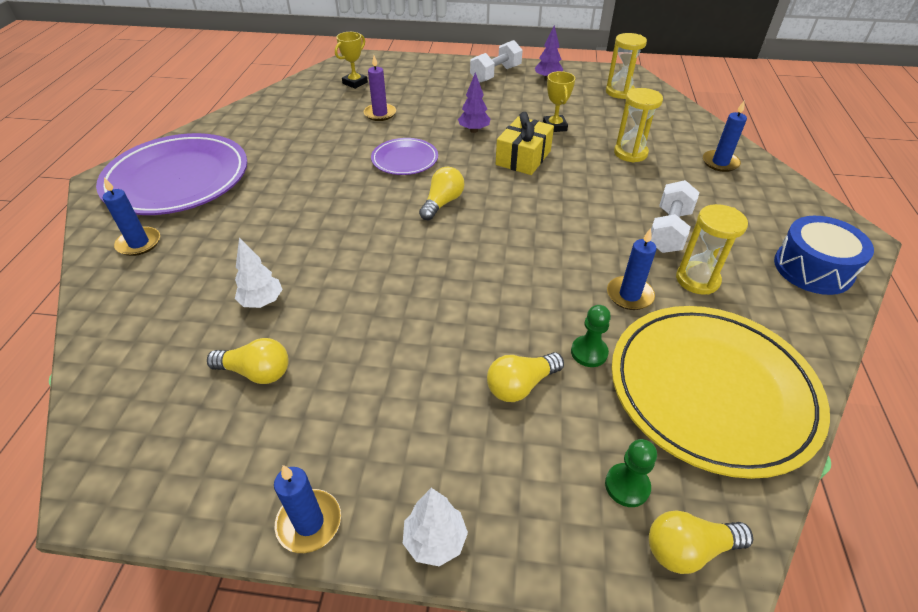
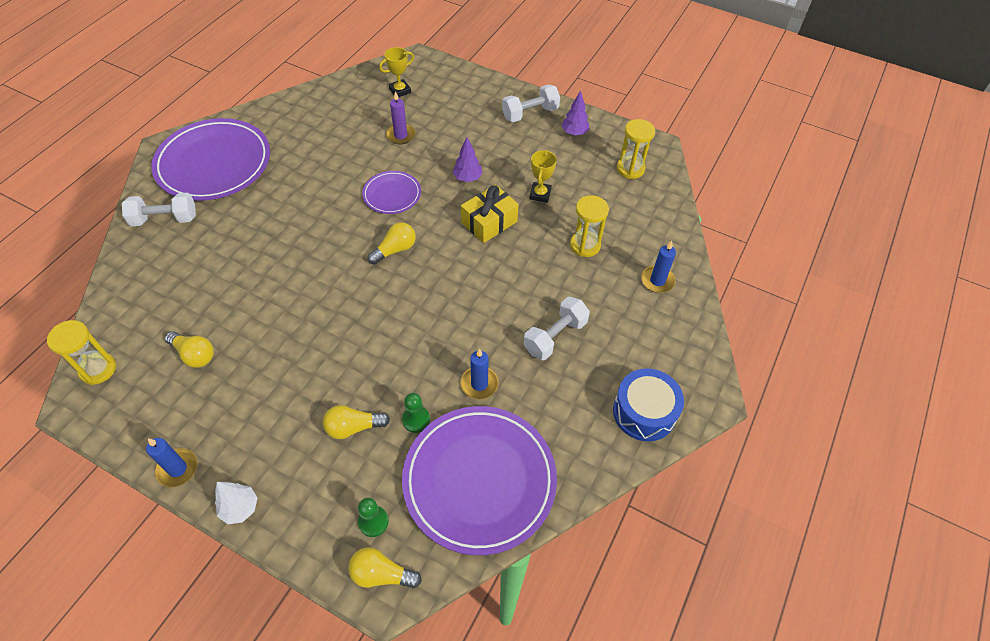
camera: 20 degrees right, 10 degrees up
(139, 243) = (165, 219): blue candle -> white dumbbell
(262, 302) = (223, 299): white tree -> none
(697, 280) = (541, 389): yellow hourglass -> yellow hourglass (98, 369)
(711, 390) = (479, 480): yellow plate -> purple plate

